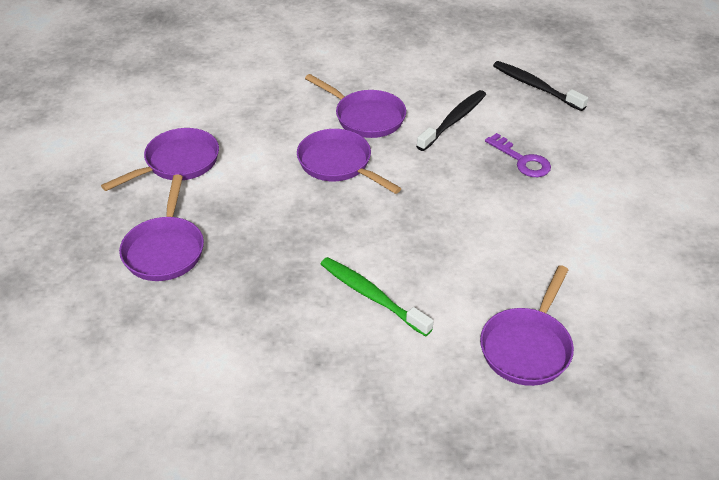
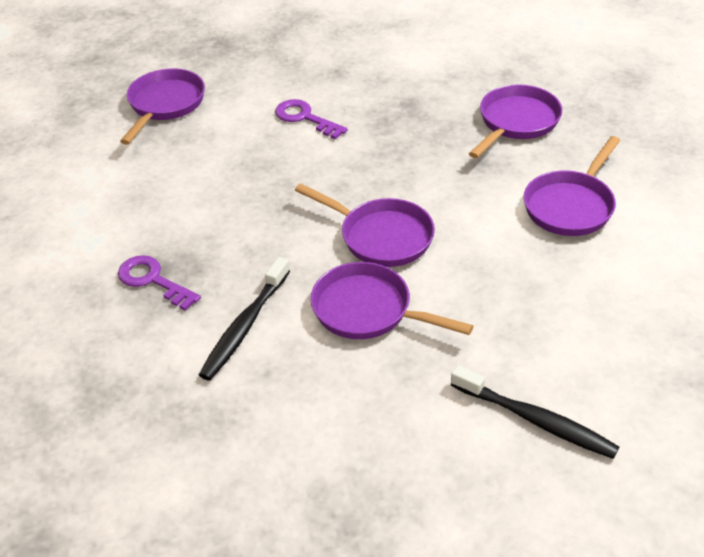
camera: 170 degrees right, 0 degrees up
(165, 249) = (516, 122): purple pan -> purple pan turned 45 degrees clockwise
(372, 296) = (305, 118): green toothbrush -> purple key
(535, 86) = (119, 416): black toothbrush -> black toothbrush (536, 420)

